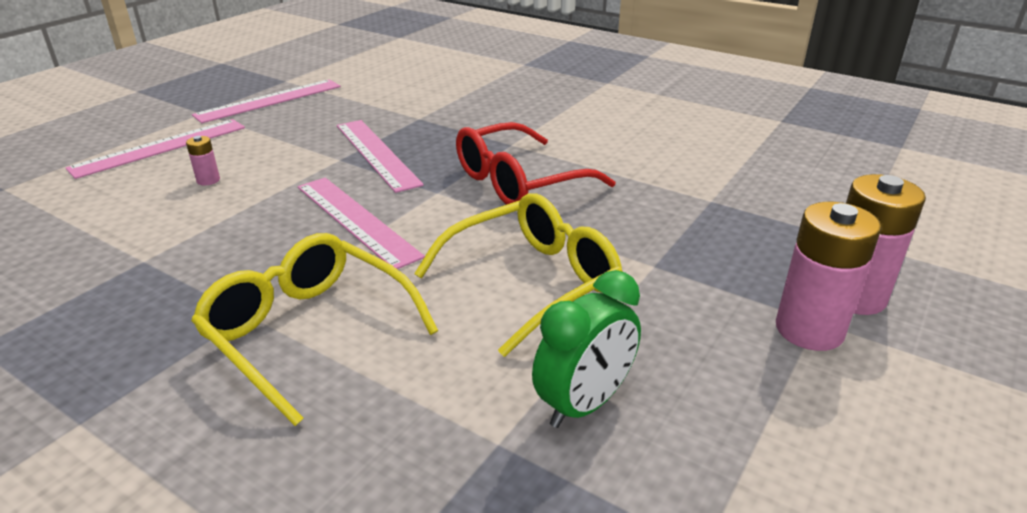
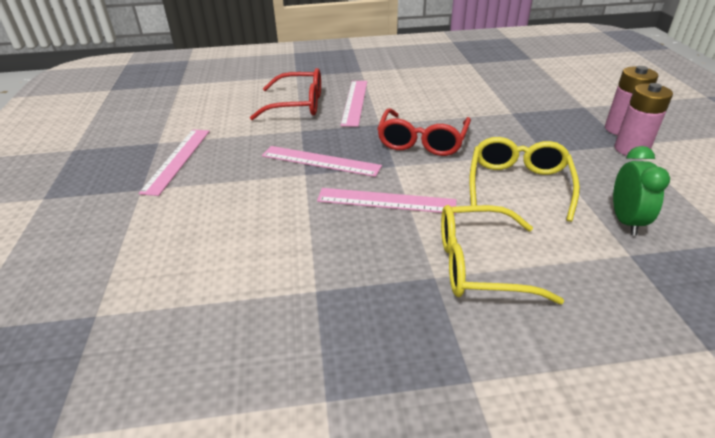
camera: 40 degrees left, 5 degrees up
(160, 147) = (164, 225): pink ruler -> pink ruler (354, 102)
(208, 180) = (250, 226): pink battery -> none
(466, 92) = (297, 105): none -> red glasses

